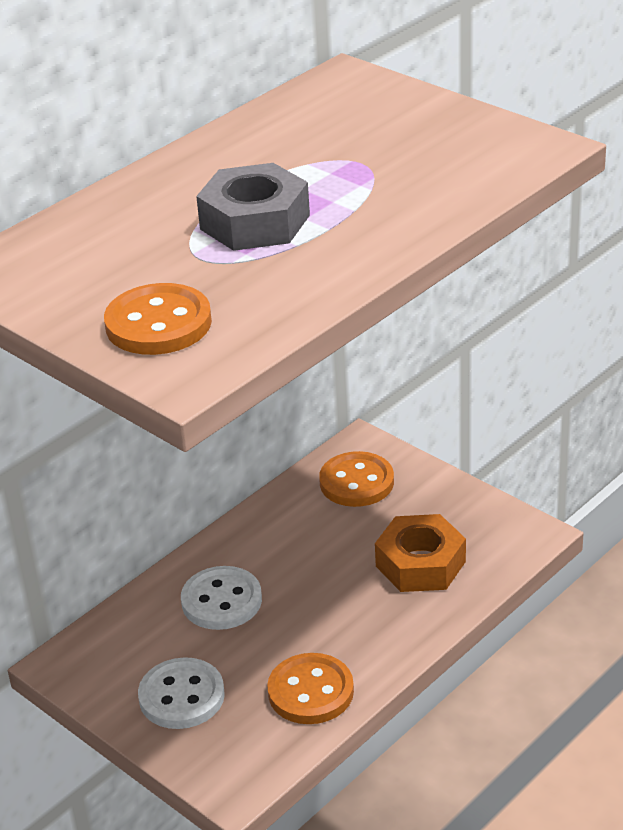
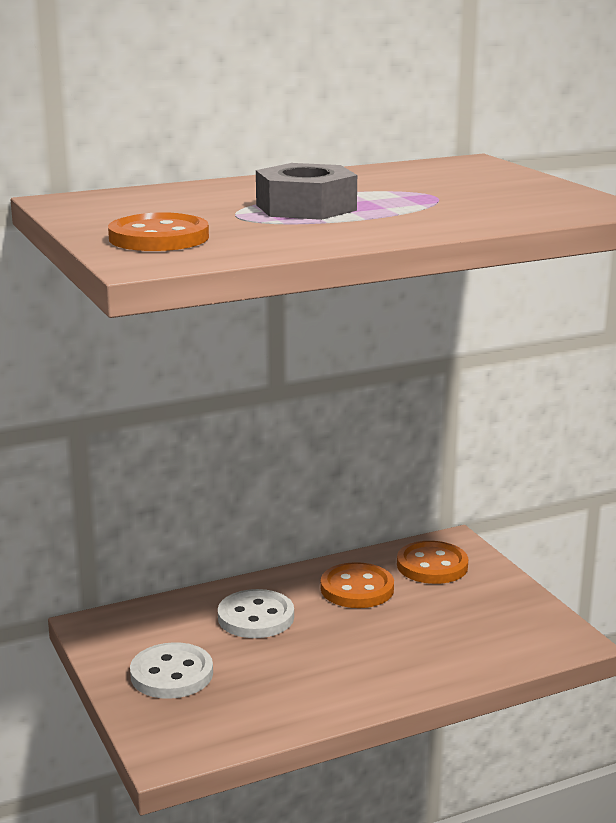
camera: 20 degrees right, 15 degrees down
(310, 692) = (286, 702): orange button -> orange button (357, 589)
(420, 564) = (451, 636): orange nut -> none

